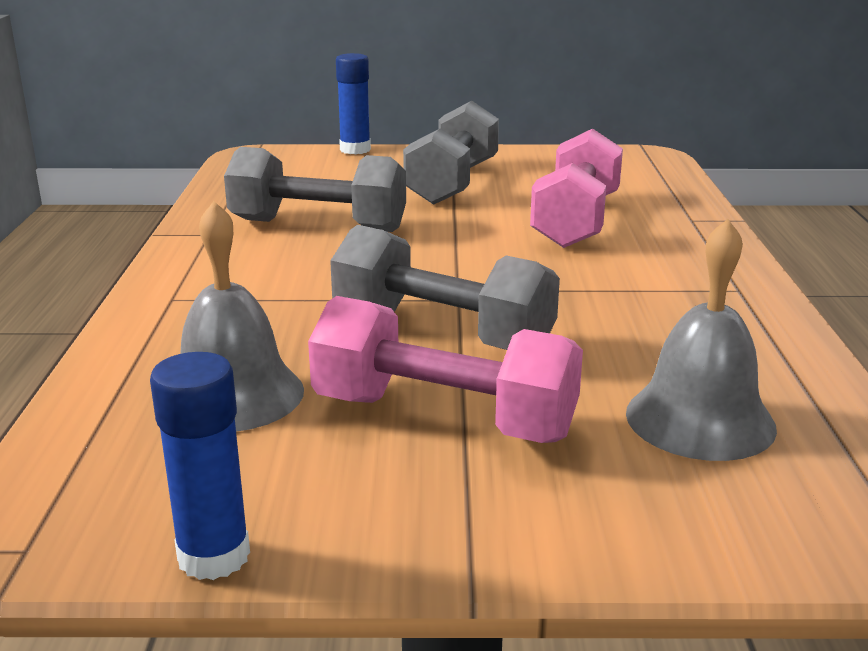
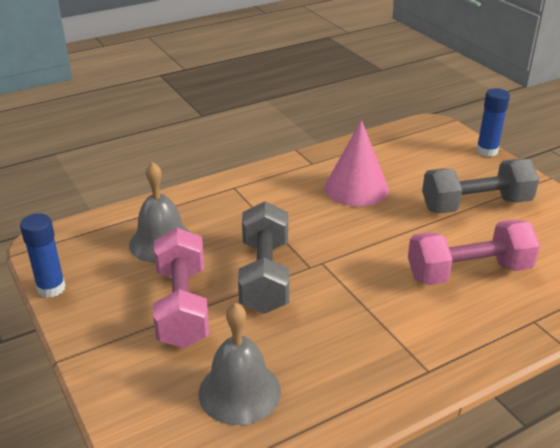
camera: 60 degrees right, 10 degrees up
(318, 225) = (356, 188): grey dumbbell -> pink cone

